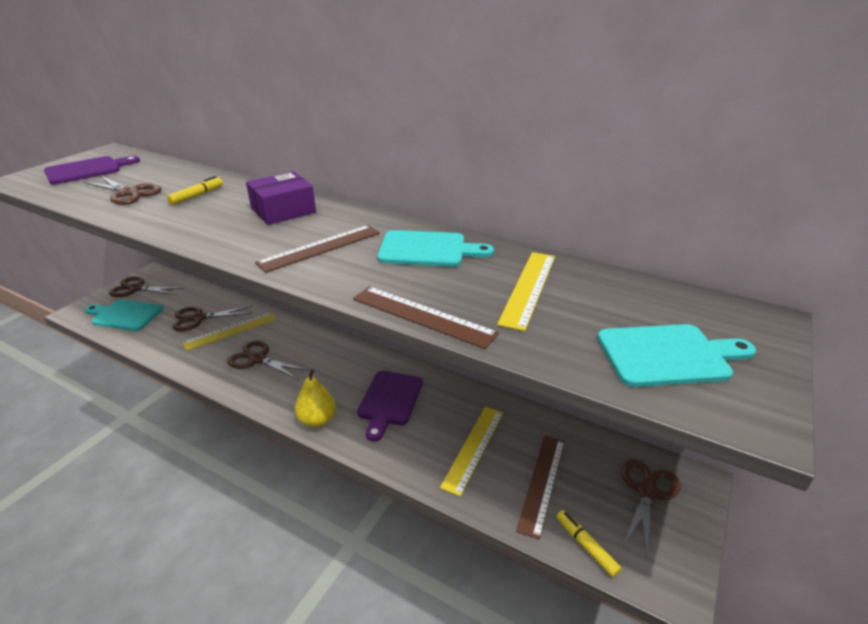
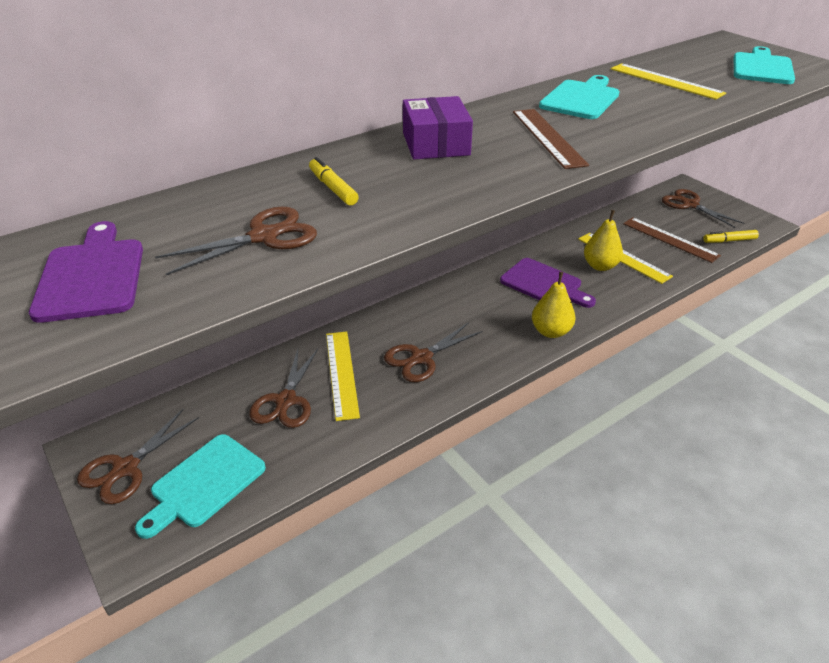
camera: 65 degrees left, 5 degrees up
(422, 316) = (694, 118): brown ruler -> none
(444, 433) = (600, 266): none -> yellow pear

